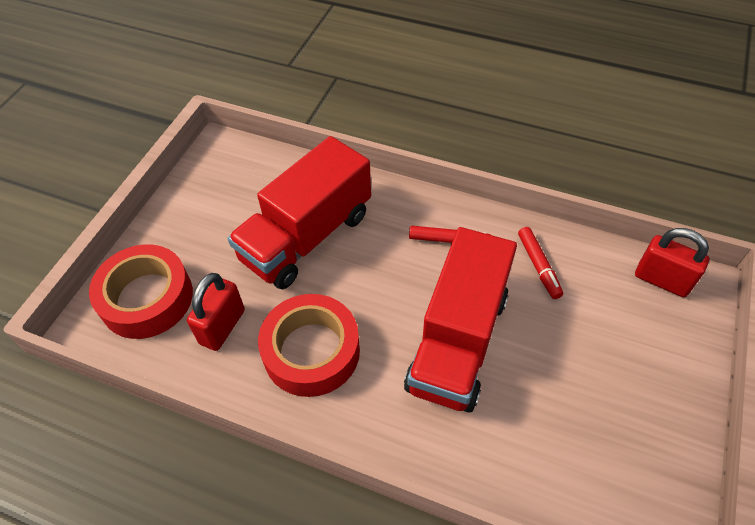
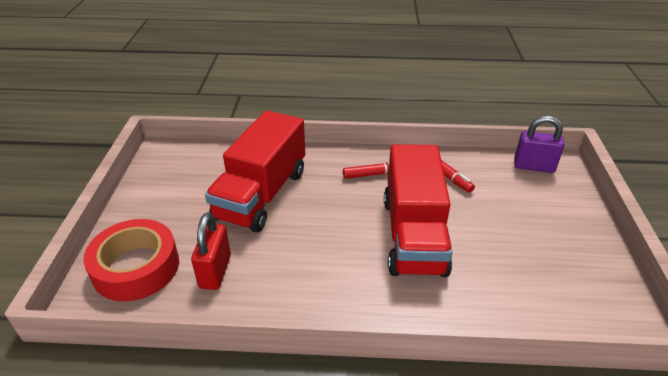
camera: 20 degrees left, 15 degrees down
(311, 351) = (300, 270): red tape -> none
(661, 280) = (533, 166): red padlock -> purple padlock

